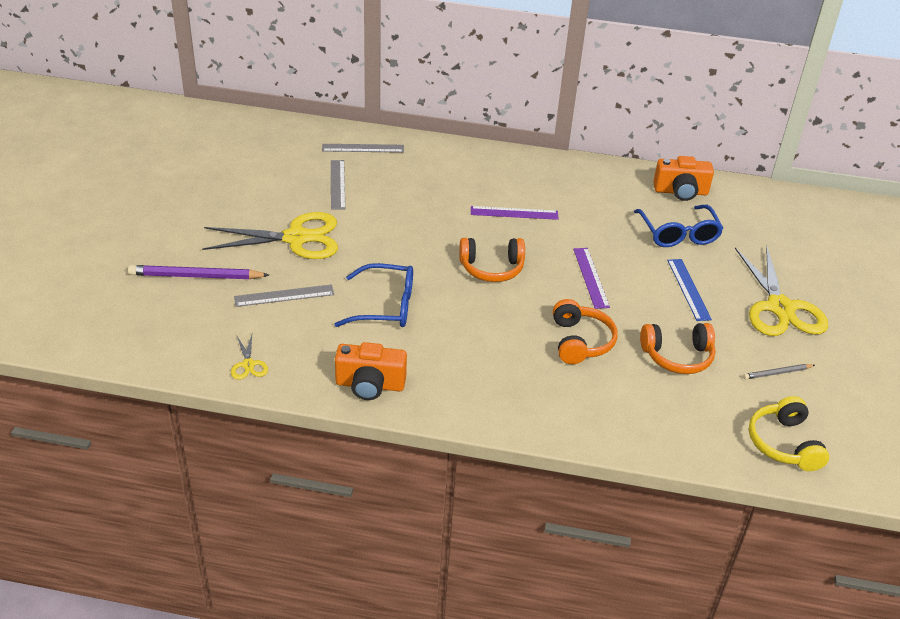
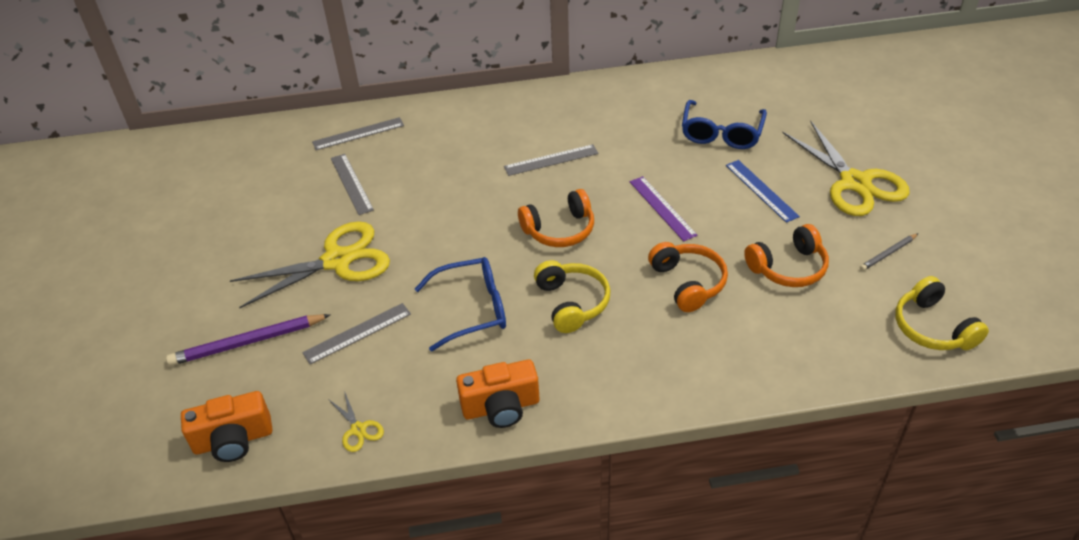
camera: 15 degrees left, 5 degrees up
(471, 326) = (572, 303): none -> yellow headphones
(514, 213) = (551, 160): purple ruler -> grey ruler
(678, 234) = (721, 133): blue glasses -> blue glasses turned 45 degrees clockwise
(680, 192) = (700, 87): orange camera -> orange camera (233, 440)

